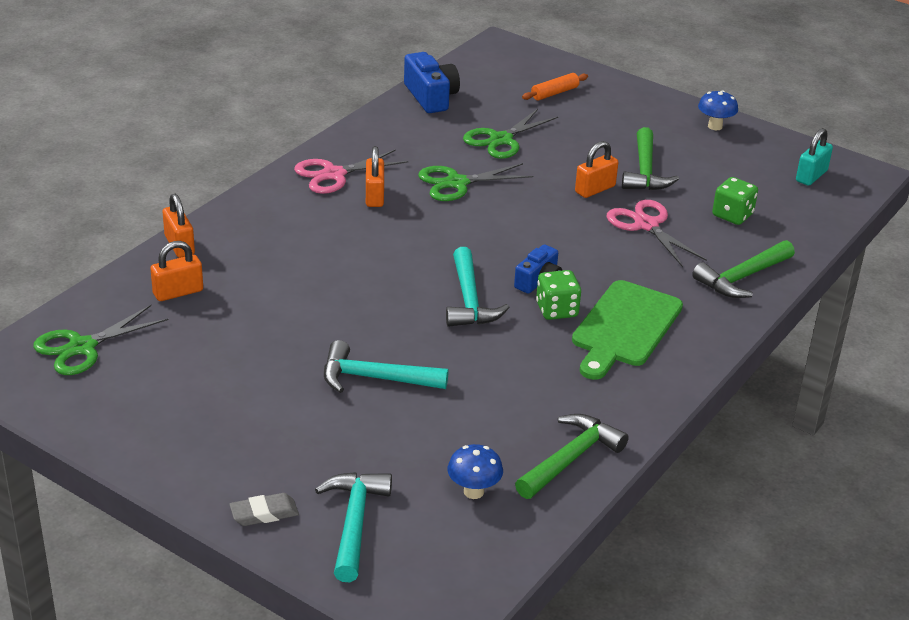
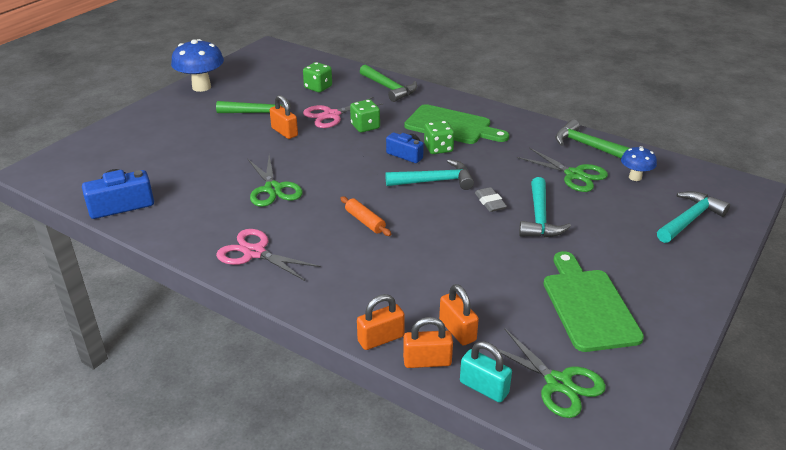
camera: 90 degrees left, 0 degrees up
(193, 389) = (588, 305): none -> green cutting board
(264, 513) = (704, 257): grey eraser -> grey eraser (490, 202)
(333, 174) = (254, 253): pink scissors -> pink scissors turned 150 degrees clockwise
(354, 523) = (689, 219): turquoise hammer -> turquoise hammer turned 135 degrees clockwise
(374, 196) = (292, 228): orange padlock -> orange padlock (427, 361)
(501, 140) = (206, 169): green scissors -> green scissors (574, 175)
(554, 93) = (133, 146): orange rolling pin -> orange rolling pin (365, 221)
(615, 251) = (365, 126): none -> green dice
(715, 126) = (201, 87): blue mushroom -> blue mushroom, size x1.78
(811, 176) = (271, 62): turquoise padlock -> turquoise padlock (484, 388)

